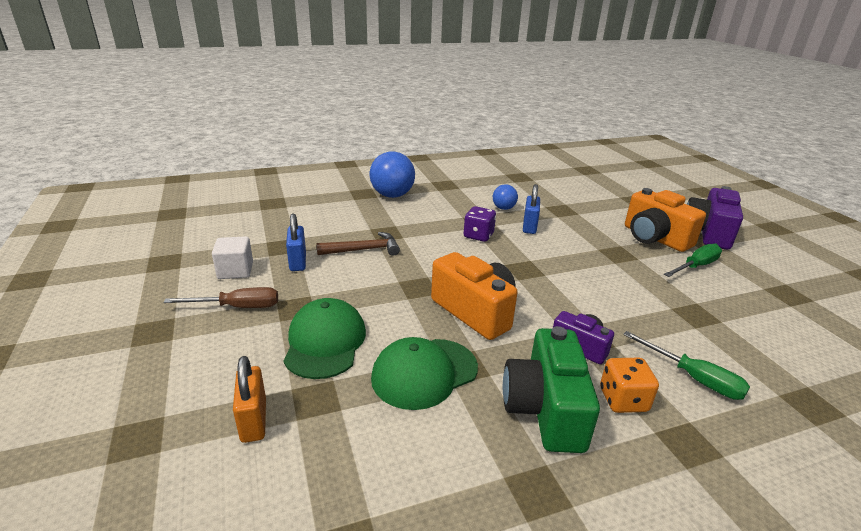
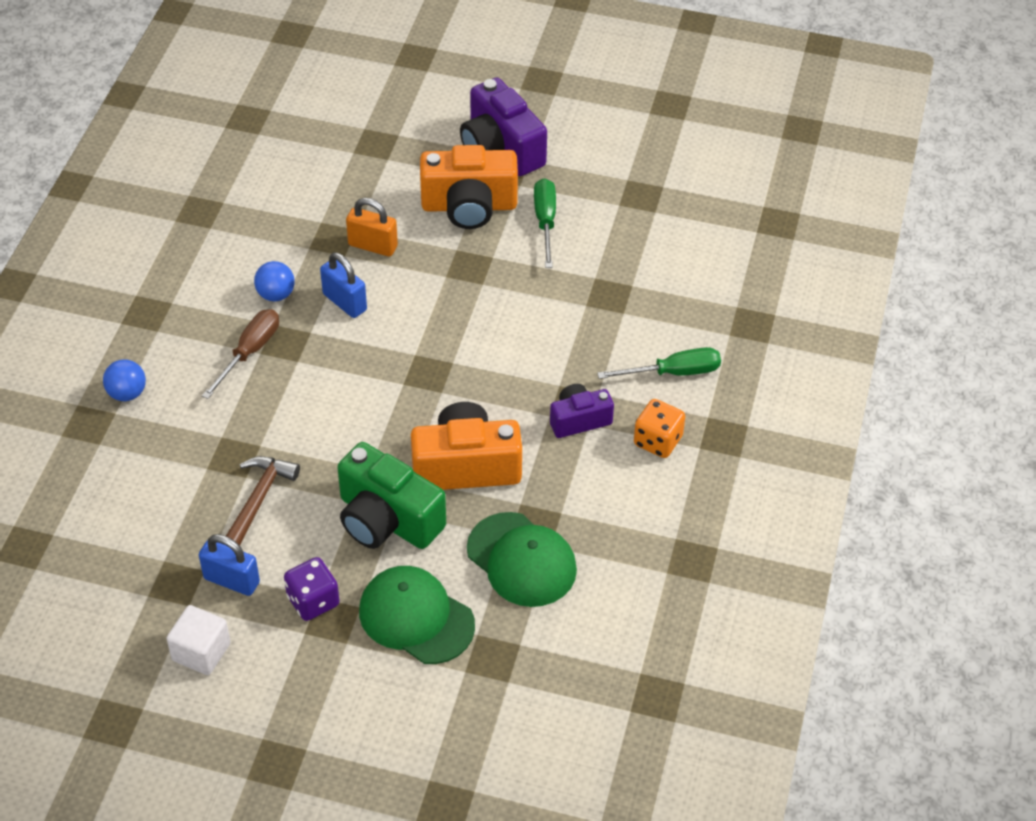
camera: 55 degrees left, 20 degrees up
(238, 307) = (289, 673): brown screwdriver -> brown screwdriver (250, 352)
(254, 420) = (486, 713): orange padlock -> orange padlock (373, 246)
(392, 195) = (127, 393): blue ball -> blue ball, size x0.54
(424, 373) = (521, 560): green cap -> green cap turned 45 degrees counterclockwise
(478, 236) = (322, 367): purple dice -> purple dice (313, 601)
(545, 409) = (627, 501): green camera -> green camera (387, 520)

